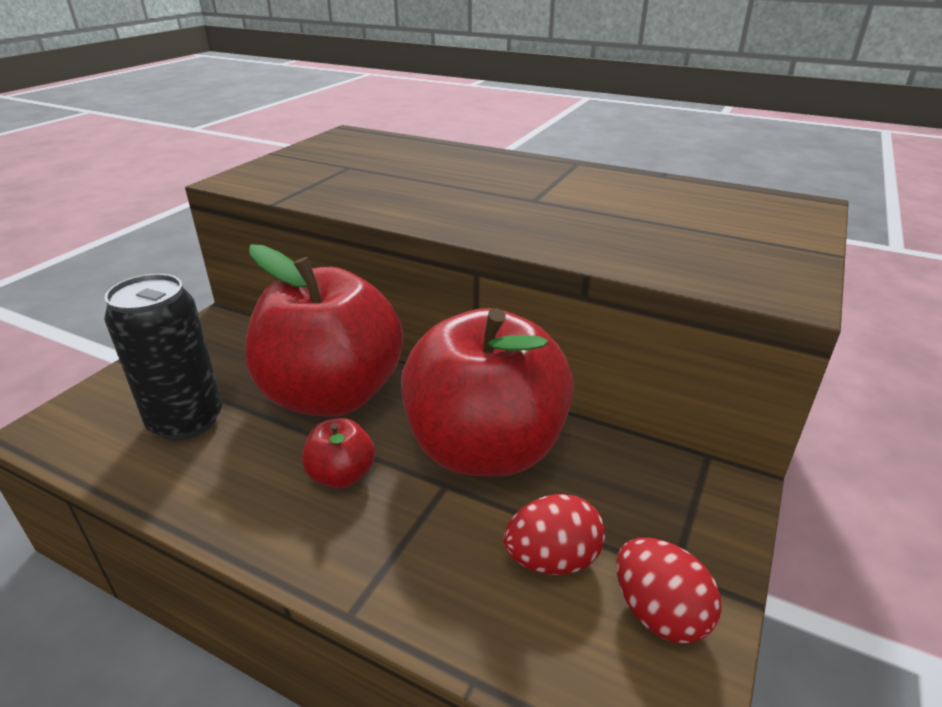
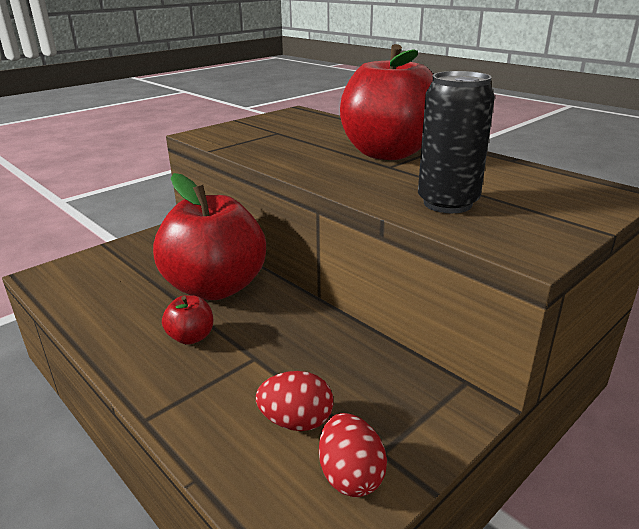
camera: 20 degrees right, 5 degrees down
(186, 421) = (119, 286): black can -> black can (447, 203)
(485, 449) = (296, 341): red apple -> red apple (388, 153)

